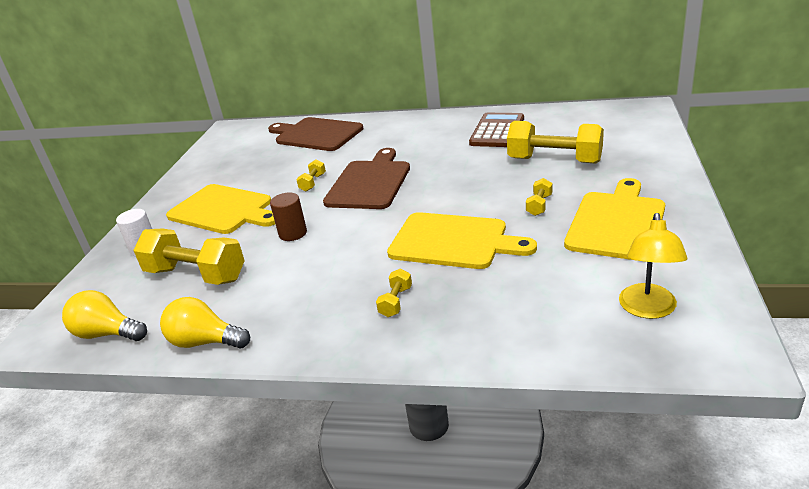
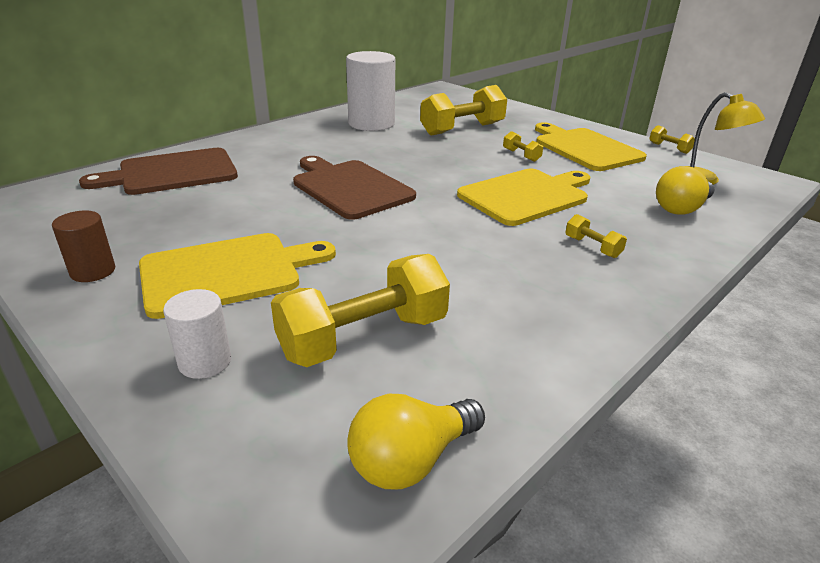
camera: 60 degrees left, 0 degrees up
(205, 342) = (539, 373): yellow light bulb -> yellow light bulb (681, 209)
(293, 233) = (378, 251): brown cylinder -> brown cylinder (93, 271)
(313, 183) = (284, 208): yellow dumbbell -> yellow dumbbell (669, 148)
(497, 131) = (371, 123): brown calculator -> white cylinder

